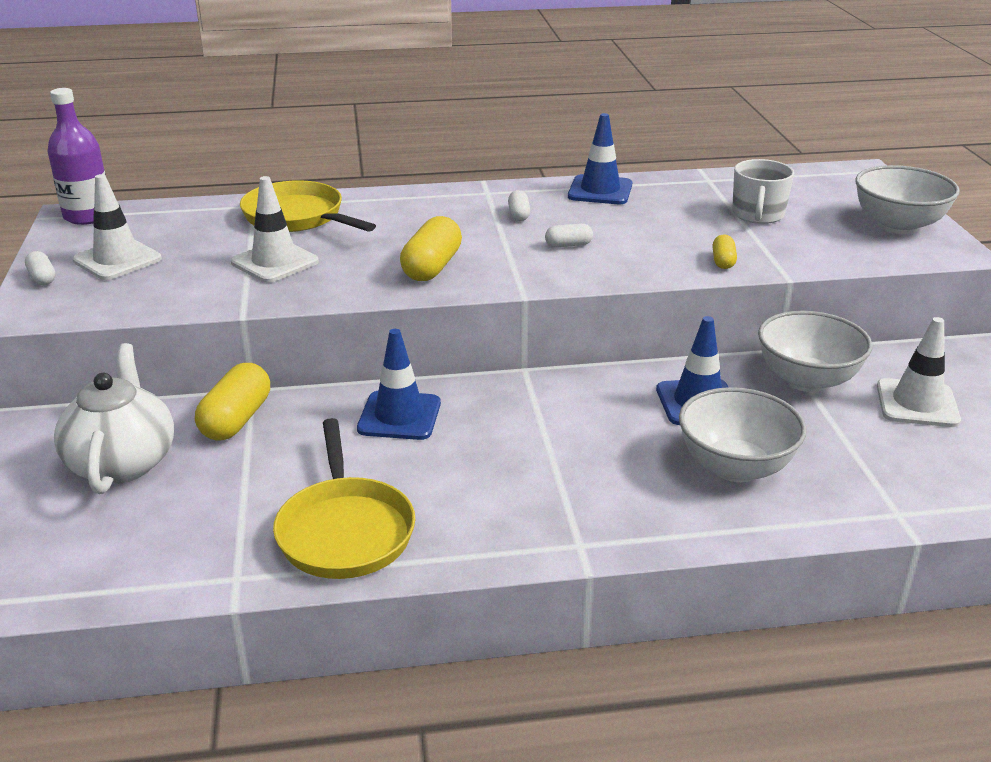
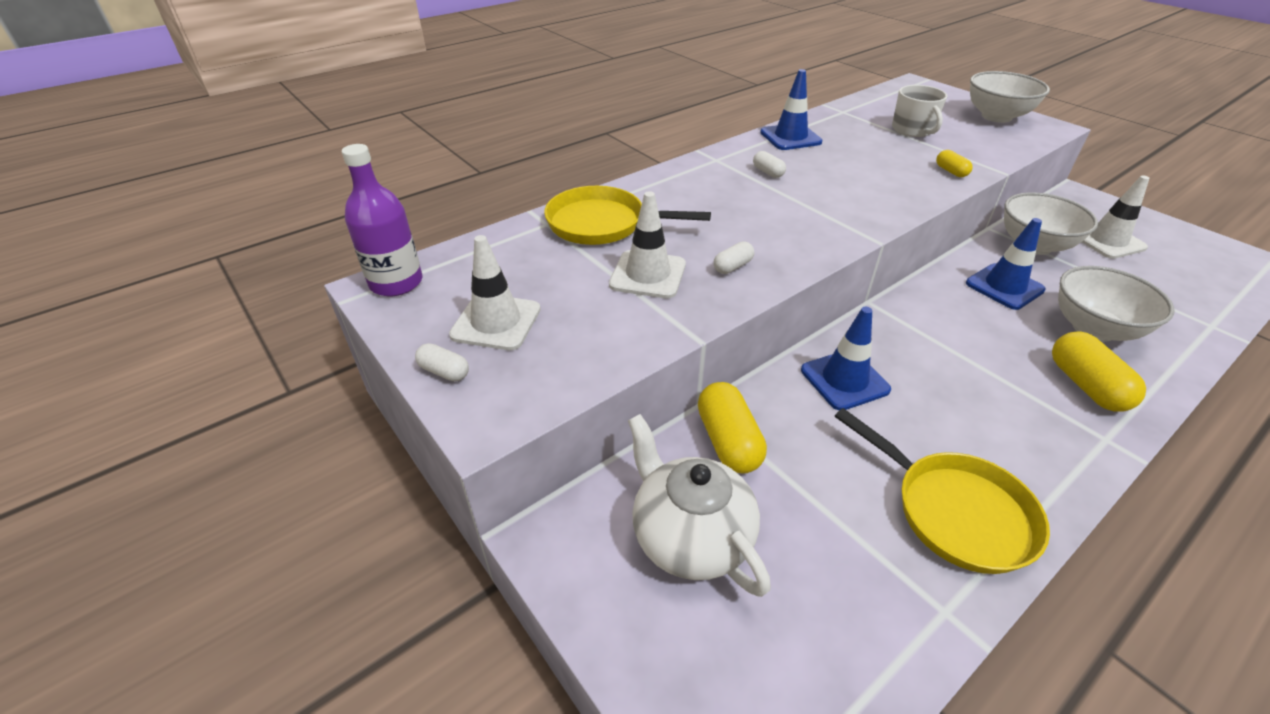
camera: 30 degrees left, 10 degrees up
(432, 267) = (778, 238): yellow capsule -> yellow capsule (1085, 385)
(568, 245) = (840, 188): white capsule -> white capsule (732, 266)

